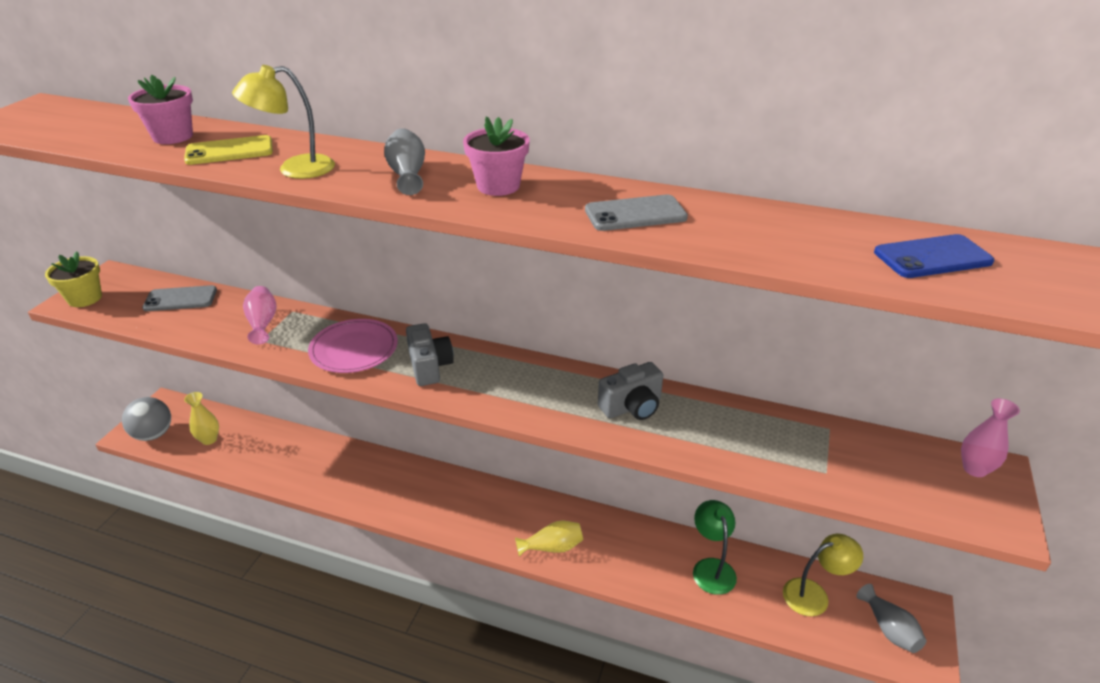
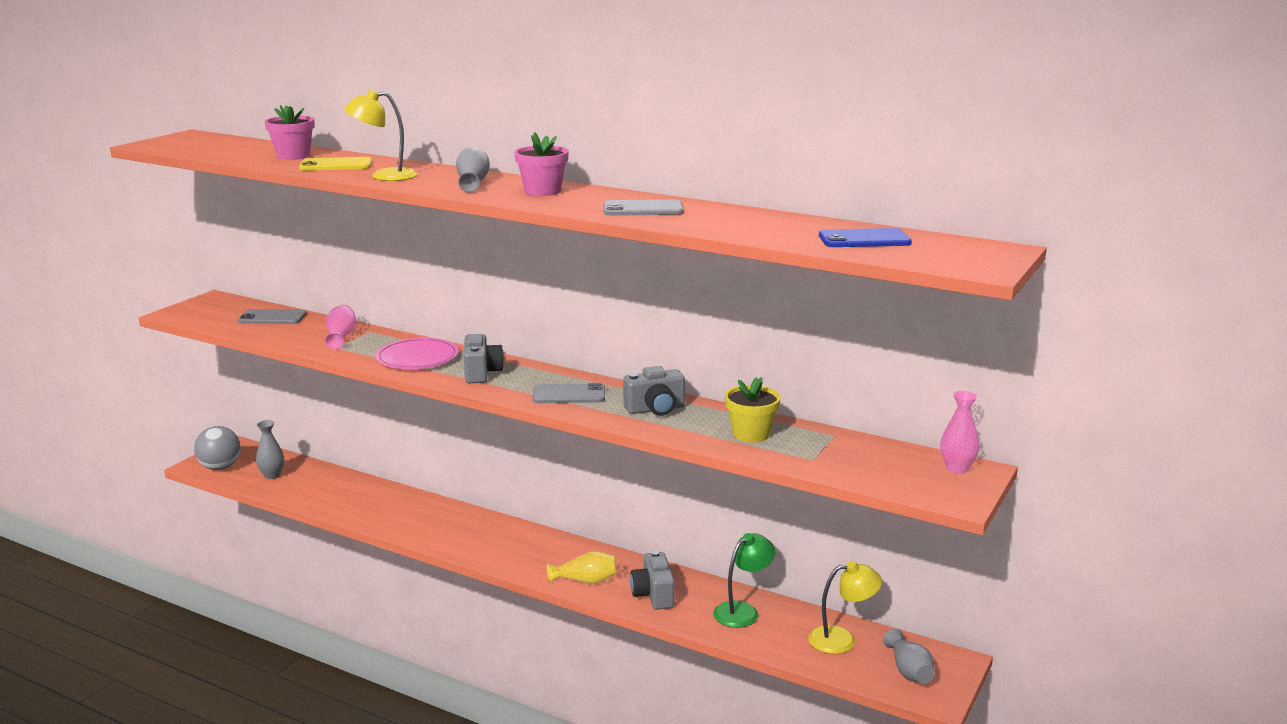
camera: 10 degrees right, 15 degrees down
(85, 298) = (189, 312): yellow flower pot -> yellow flower pot (751, 434)
(209, 439) = (272, 475): yellow vase -> grey vase
(533, 393) = (569, 395): none -> grey phone
(622, 557) = (653, 595): none -> grey camera
(711, 568) = (742, 611): green lamp -> green lamp turned 45 degrees clockwise

